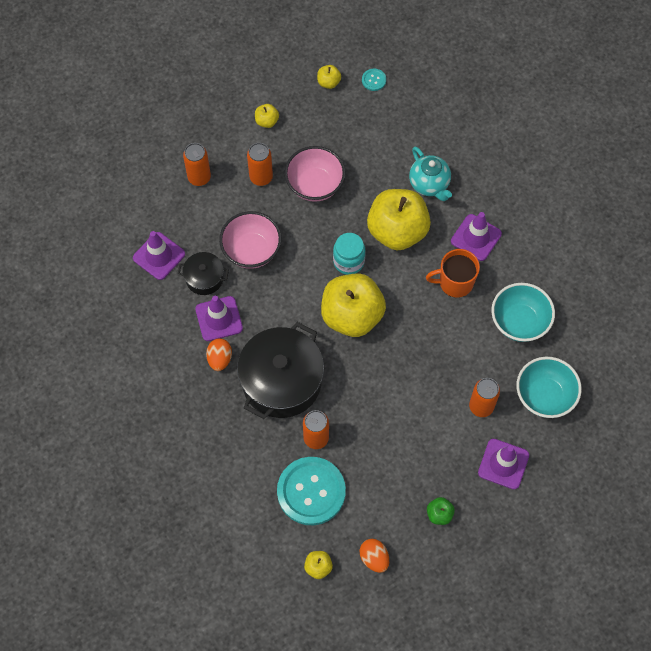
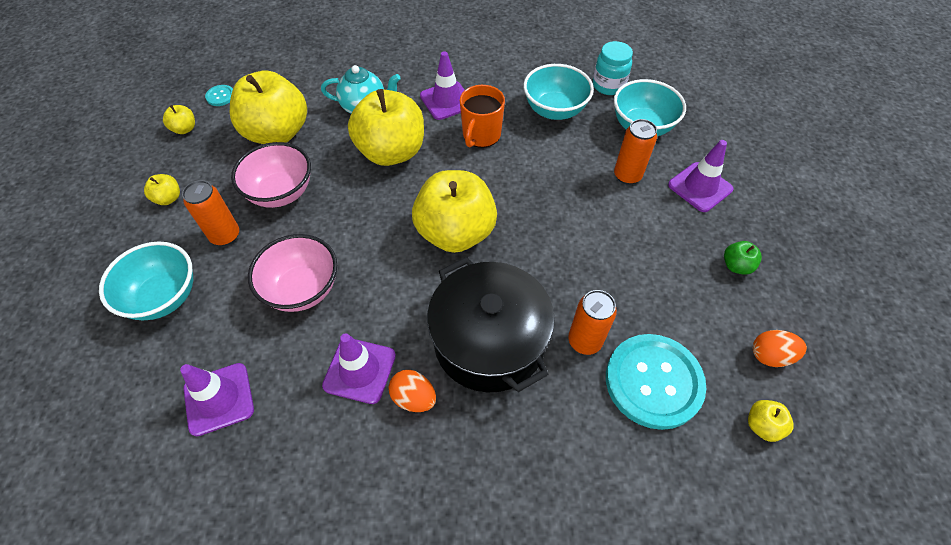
camera: 60 degrees left, 10 degrees down
(199, 177) = (164, 297): orange can -> turquoise bowl
(204, 278) = (294, 359): black pot -> none
(348, 261) = (391, 206): turquoise jar -> turquoise jar (608, 85)
(365, 144) = (277, 133): none -> yellow apple

